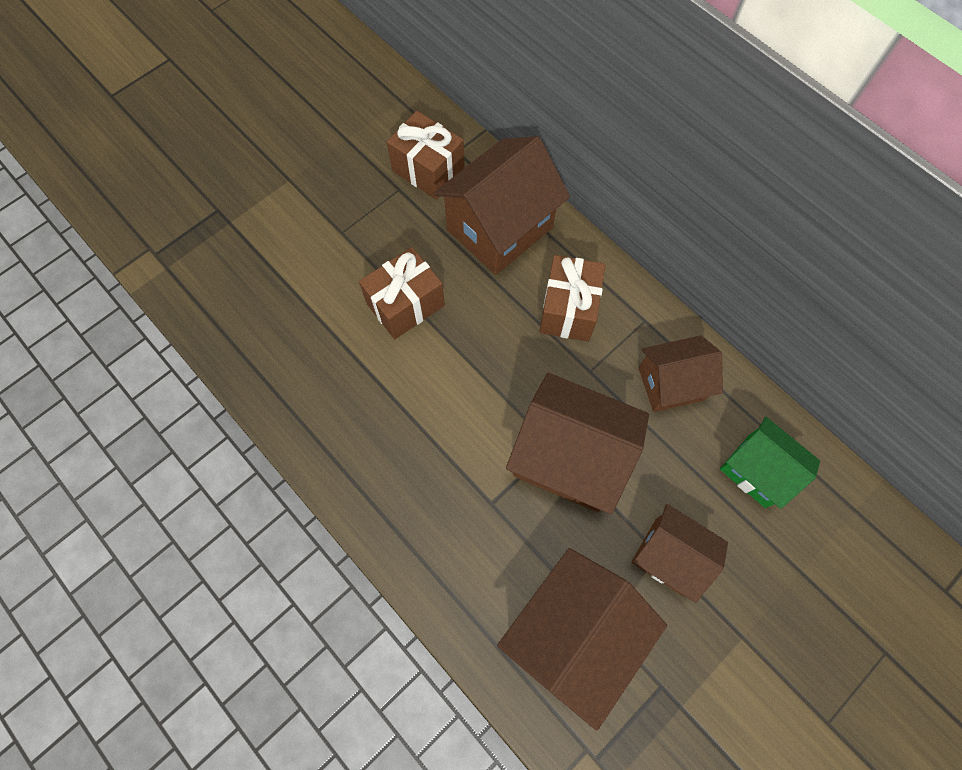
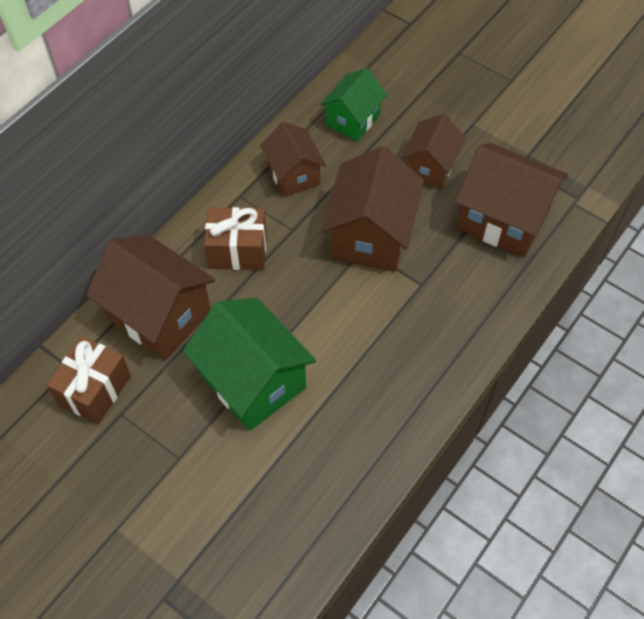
camera: 100 degrees left, 10 degrees down
(405, 305) = (253, 381): brown gift -> green house

